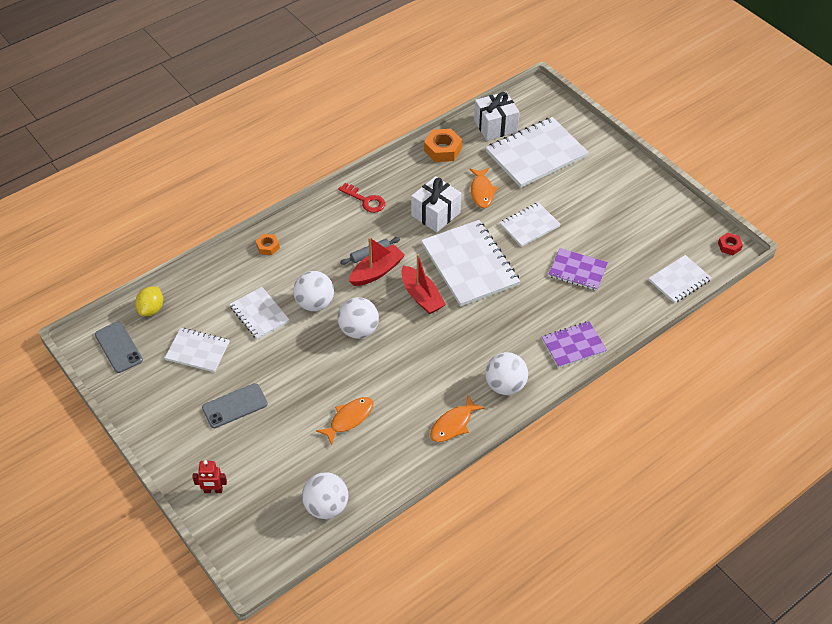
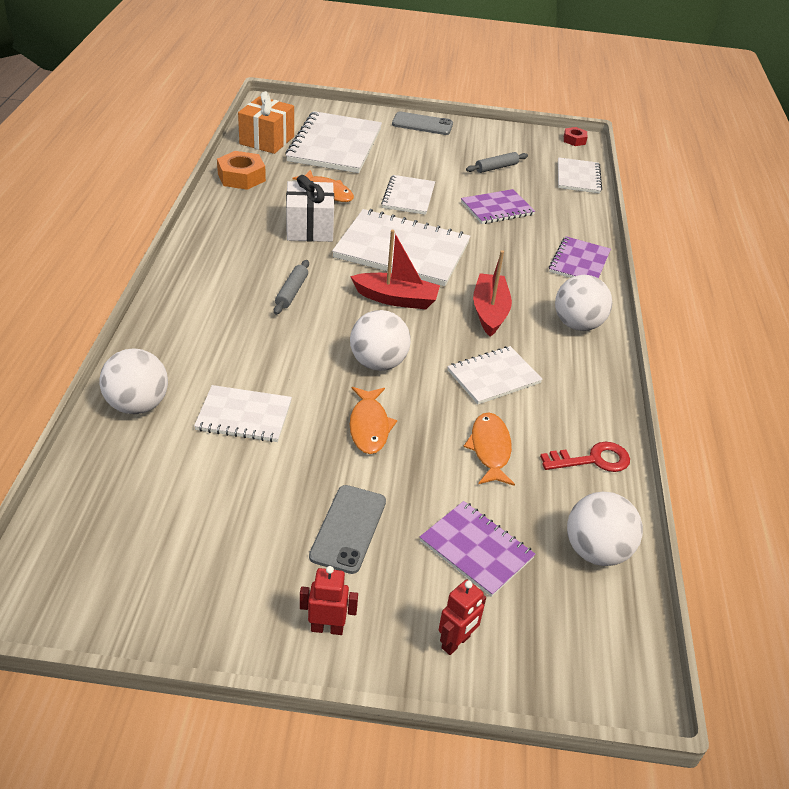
camera: 50 degrees left, 10 degrees down
(118, 347) = (91, 576): grey phone -> grey phone (422, 124)
(151, 309) = (84, 499): yellow lemon -> none
(174, 441) = (327, 628): none -> red robot
(197, 351) = (216, 503): white notebook -> white notebook (493, 377)
(268, 247) = (161, 346): orange nut -> none
(275, 460) = (476, 549): none -> purple notebook
(315, 303) = (295, 367): white ball -> white ball (138, 405)
(365, 200) = (219, 251): red key -> red key (593, 460)
(377, 271) = (321, 303): red boat -> red boat (489, 312)
(453, 424) = (587, 385): orange fish -> orange fish (369, 426)
(495, 126) = (267, 140): white gift -> orange gift
(627, 237) = (496, 167): none -> grey rolling pin

